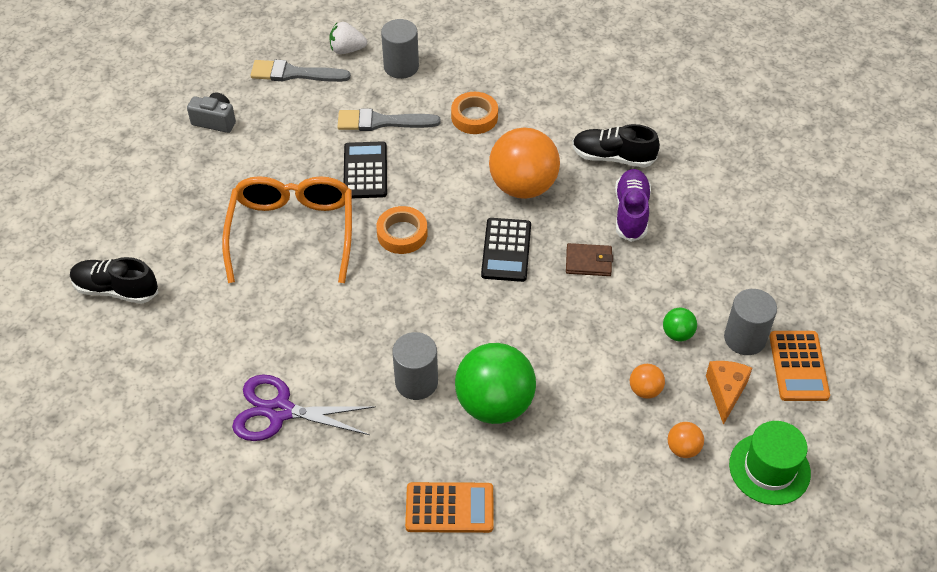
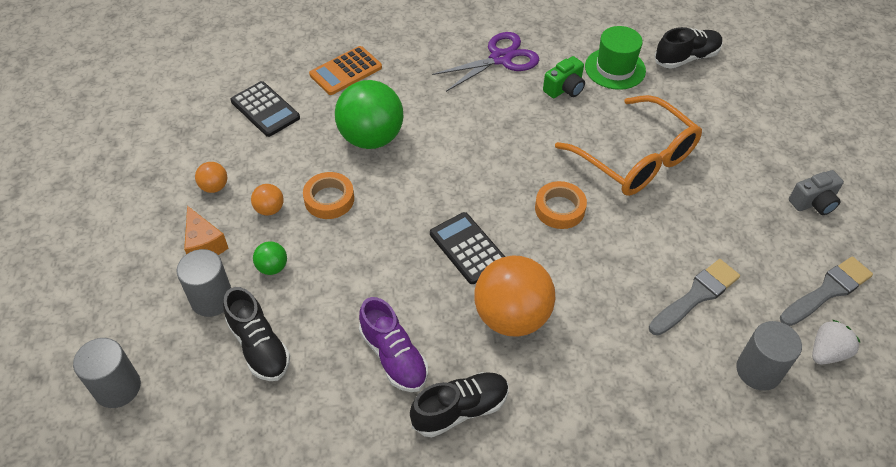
camera: 140 degrees right, 0 degrees up
(264, 335) = (564, 88): none -> green camera
(365, 171) = (650, 241): black calculator -> black calculator (265, 109)
(416, 382) = (436, 120): grey cylinder -> grey cylinder (117, 387)
(474, 117) = (629, 361): orange tape -> orange tape (329, 199)
(588, 262) = (392, 282): brown wallet -> none
(727, 278) = (259, 346): none -> black shoe
(769, 469) = (140, 210): green hat -> green hat (615, 68)
(798, 366) = (151, 303): orange calculator -> none

